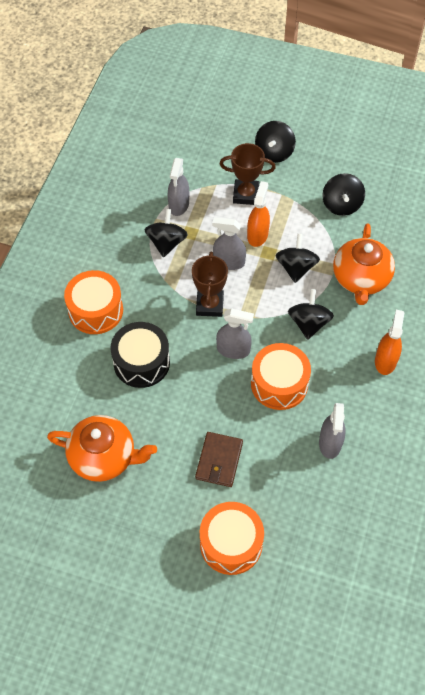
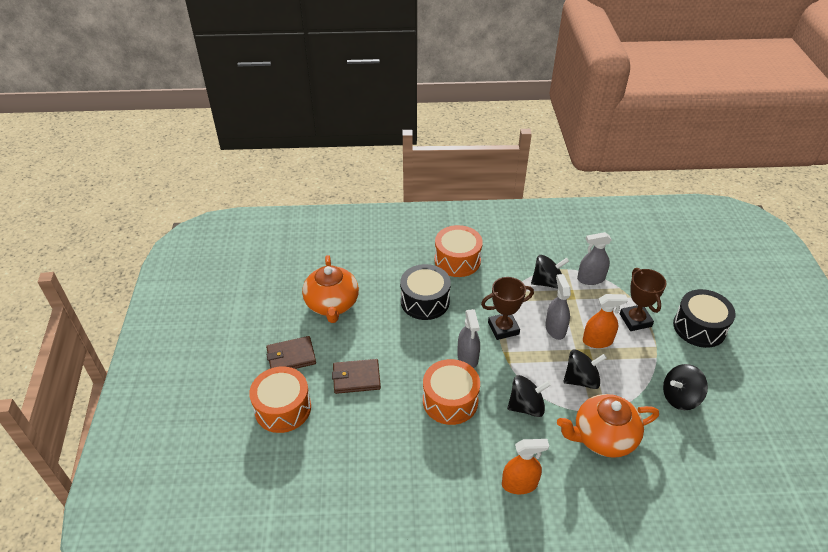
camera: 70 degrees right, 15 degrees down
(164, 519) = (291, 357): none -> brown wallet
(274, 152) = (699, 327): black spinning top -> black drum
(330, 443) = (406, 458): grey spray bottle -> none

